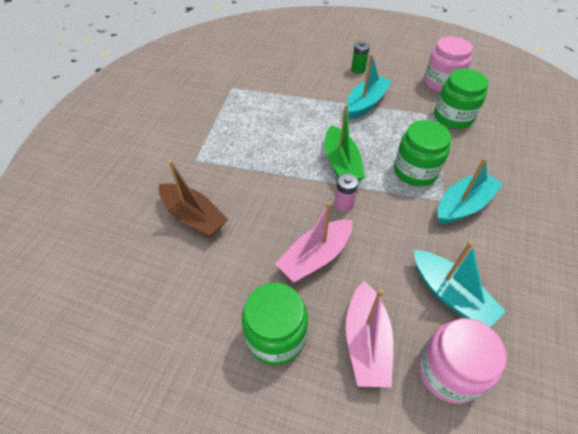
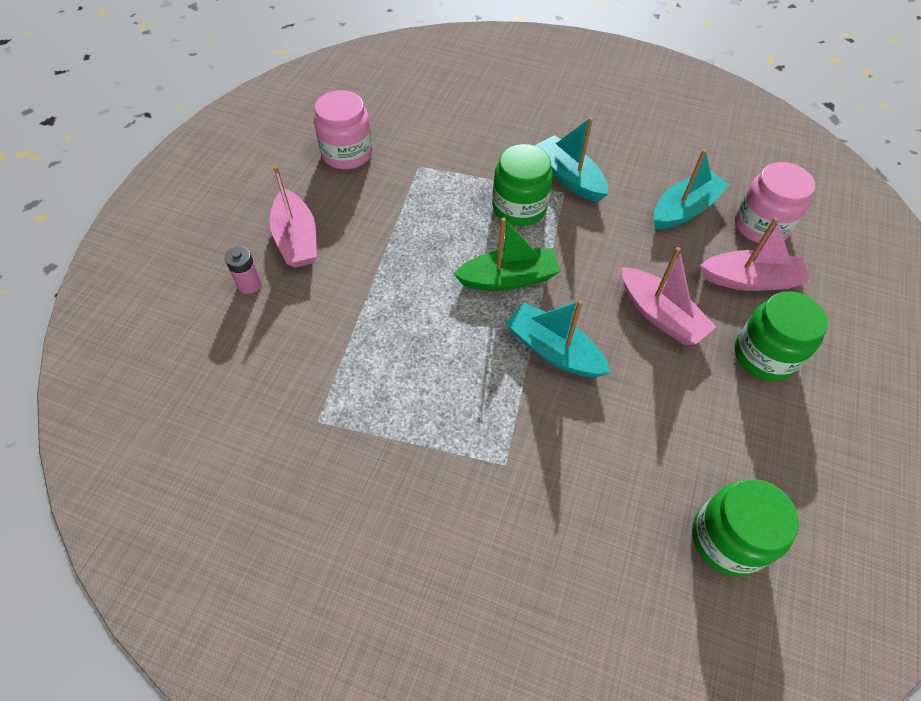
camera: 90 degrees left, 5 degrees up
(193, 217) = (618, 455): brown boat -> none
(343, 204) = (578, 282): pink battery -> pink battery (249, 284)
(358, 69) = (297, 239): green battery -> pink boat
(365, 103) = (383, 239): turquoise boat -> turquoise boat (553, 350)
(453, 117) = (421, 156): green jar -> green jar (727, 539)

